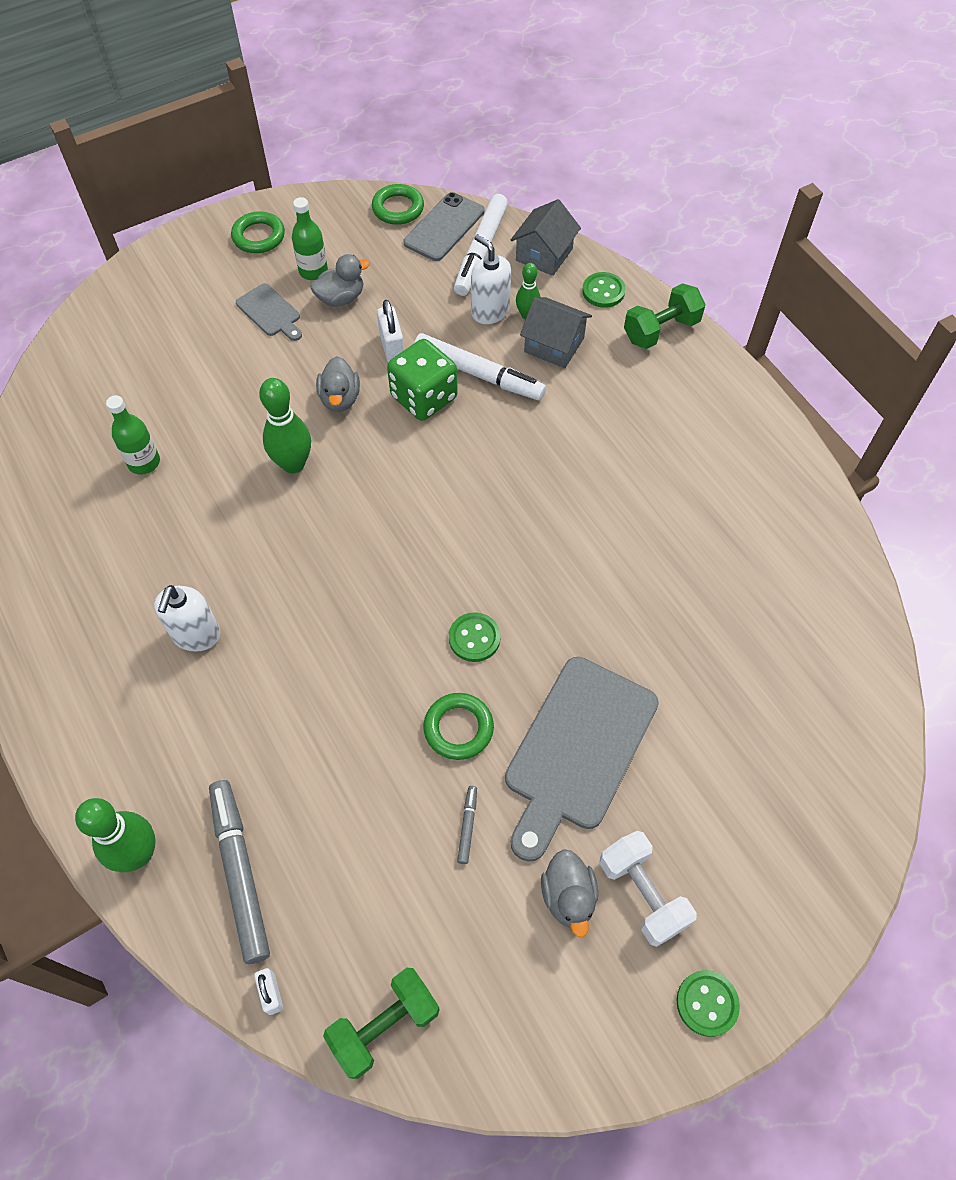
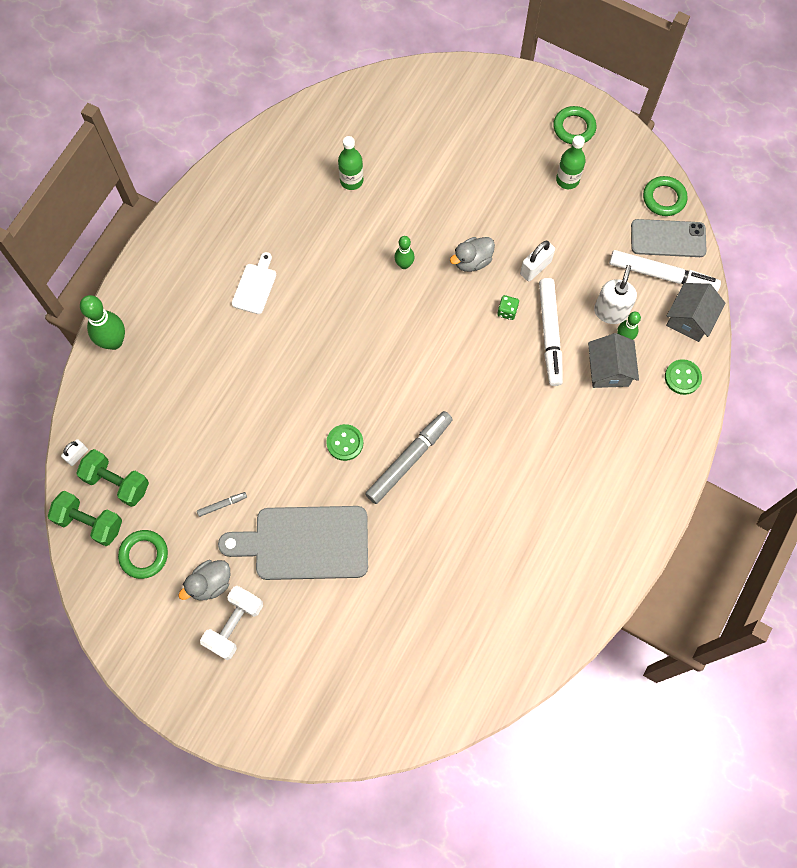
camera: 60 degrees right, 10 degrees up
(196, 635) = (255, 286): white soap dispenser -> white cutting board
(240, 872) = (131, 399): grey marker -> grey marker (409, 459)
(270, 312) = (514, 176): grey cutting board -> none
(293, 464) = (404, 265): green bowling pin -> green bowling pin, size x0.58
(341, 298) = (556, 211): grey duck -> none
(424, 397) = (507, 311): green dice -> green dice, size x0.44
(458, 728) = (279, 466): green ring -> green ring (144, 555)
(481, 251) = (662, 275): white marker -> white marker turned 150 degrees counterclockwise
(544, 254) = (689, 319): grey house -> grey house turned 60 degrees counterclockwise
(661, 330) = (672, 435): green dumbbell -> green dumbbell (117, 482)
(707, 1003) = (189, 692): green button -> none

